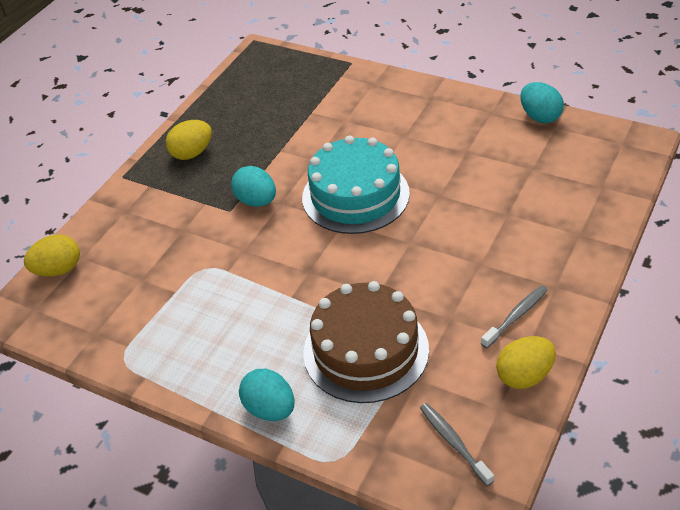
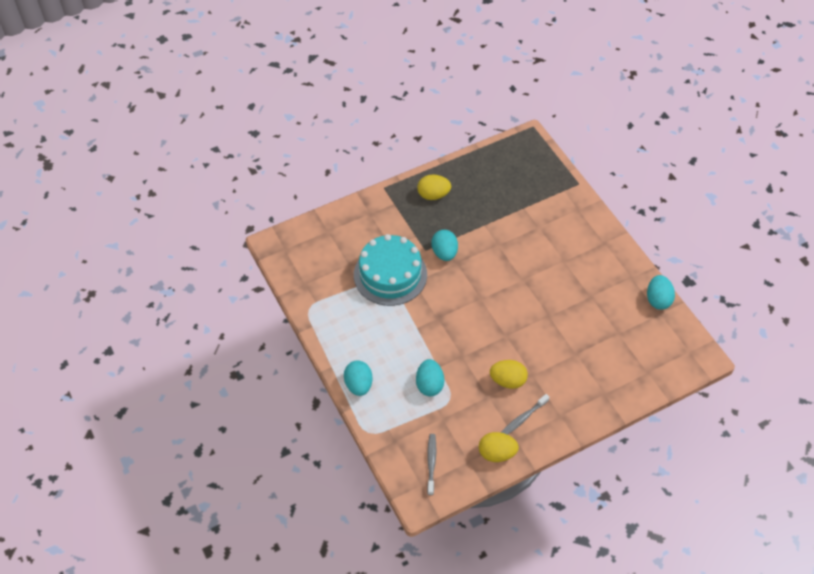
camera: 30 degrees right, 10 degrees up
(58, 270) = (311, 231): yellow egg -> yellow egg (507, 381)
(355, 195) = (501, 285): turquoise cake -> turquoise cake (390, 274)
(365, 350) = (429, 385): brown cake -> turquoise egg
(516, 316) = (523, 418): grey toothbrush -> grey toothbrush turned 150 degrees clockwise

